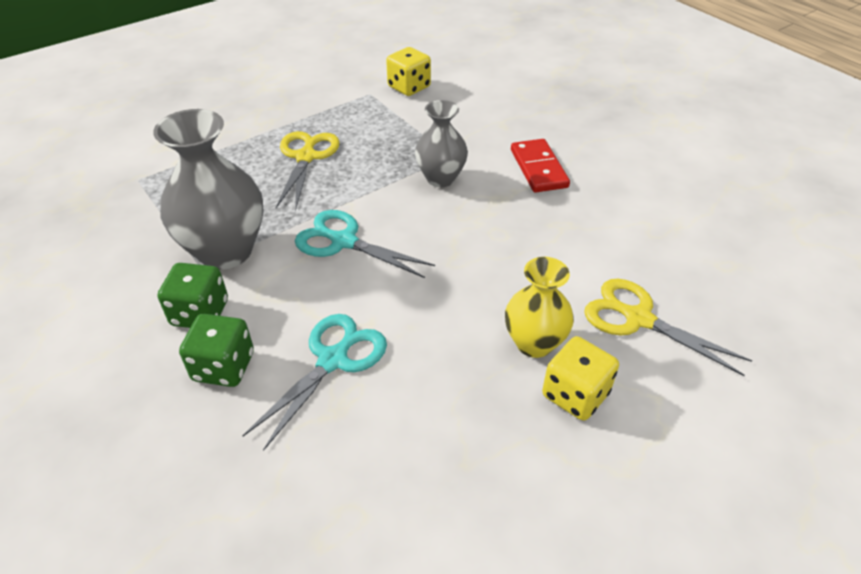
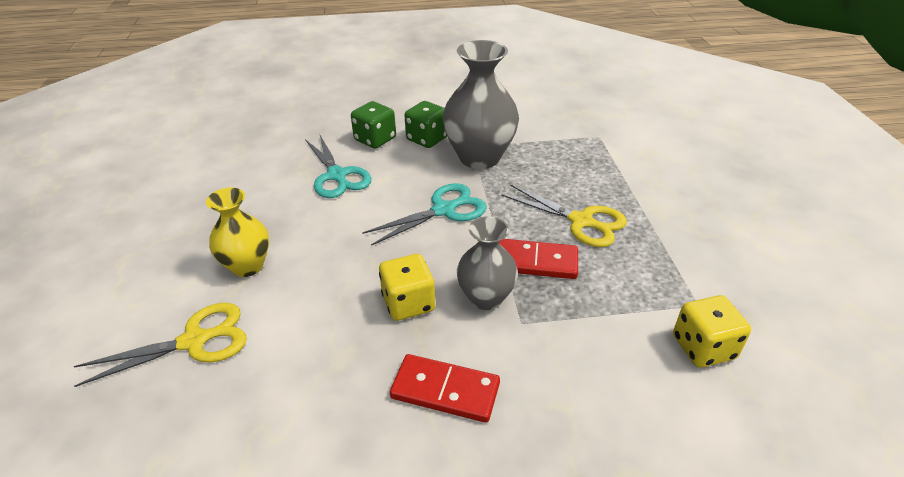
camera: 120 degrees right, 5 degrees down
(379, 167) = (535, 262): none -> red domino
(575, 394) = (190, 265): yellow dice -> yellow dice (408, 303)

